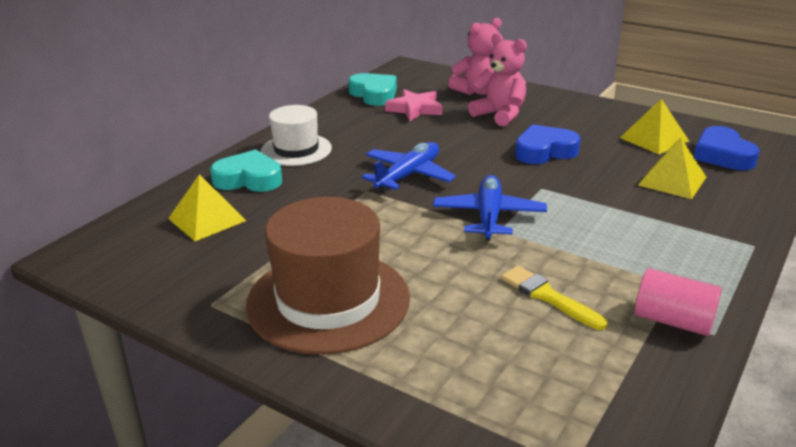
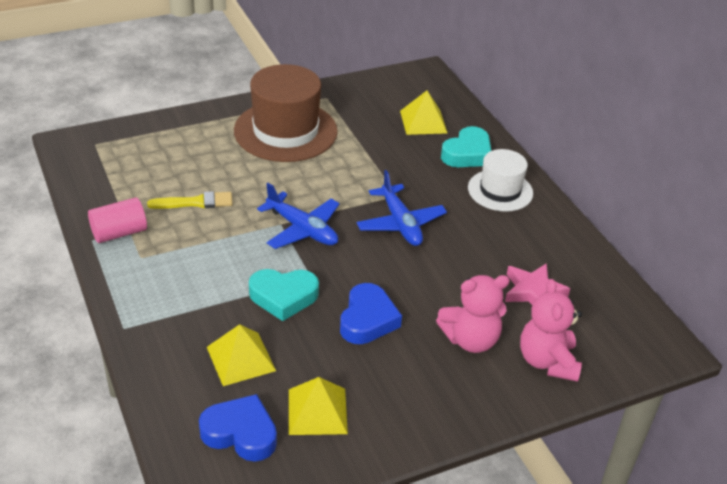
camera: 120 degrees right, 10 degrees up
(374, 94) = (595, 284): turquoise heart -> turquoise heart (283, 297)

